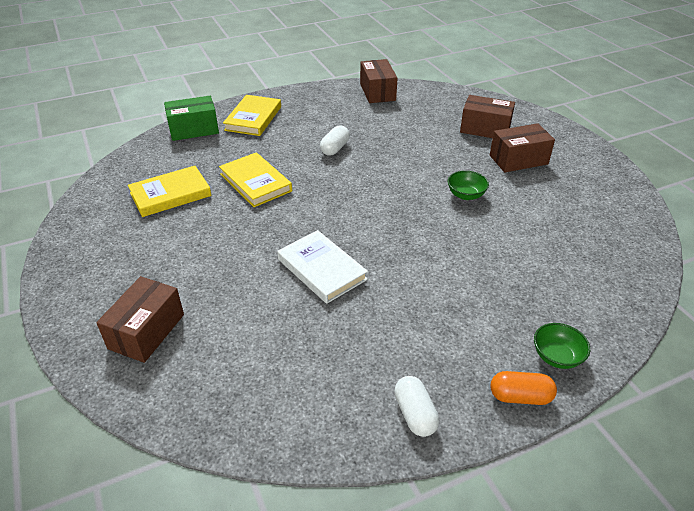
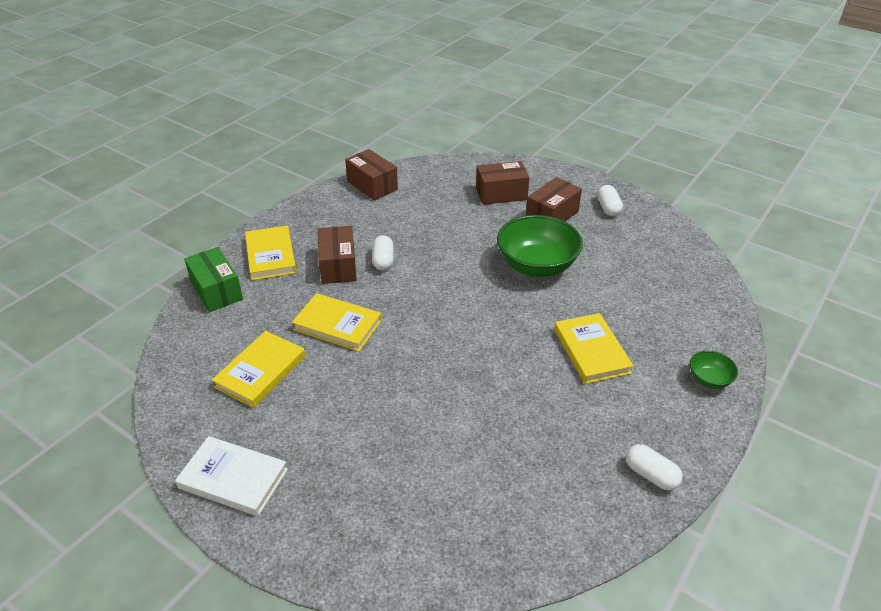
camera: 30 degrees left, 0 degrees up
(146, 331) = (370, 517): brown box -> brown box (338, 266)
(194, 129) = (216, 291): green box -> green box turned 75 degrees counterclockwise
(321, 269) = (475, 386): white book -> white book (233, 479)
(454, 283) = (591, 351): none -> yellow book
(466, 195) = (536, 266): green bowl -> green bowl, size x2.11
(520, 396) = (709, 423): orange capsule -> none
(582, 170) = (608, 208): none -> white capsule

